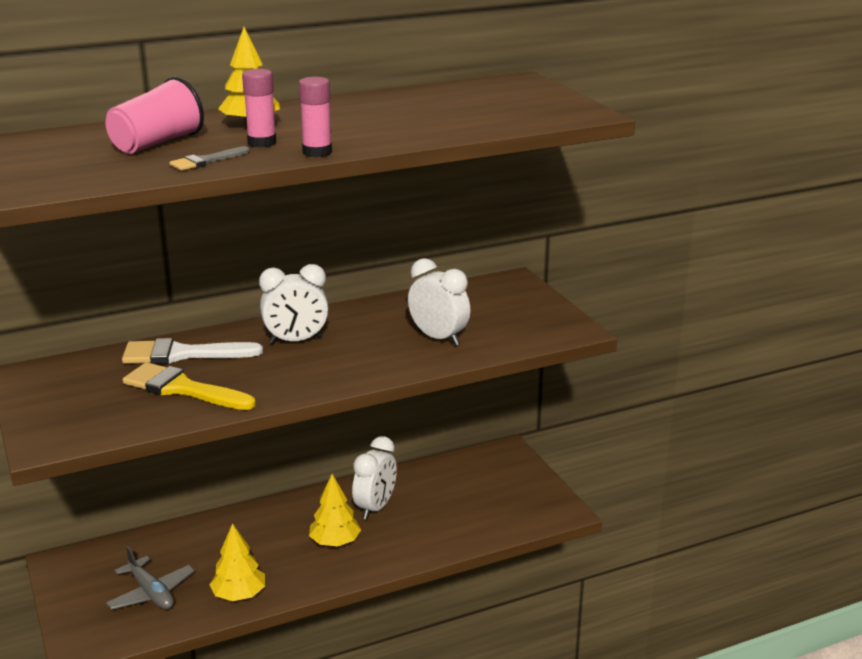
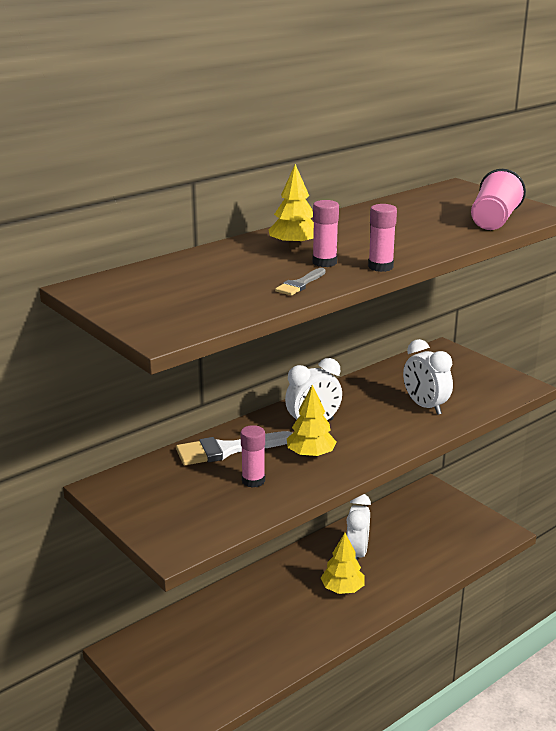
camera: 15 degrees left, 0 degrees up
(151, 593) = (216, 662): grey plane -> none
(156, 143) = (237, 272): pink cup -> pink cup (494, 221)
(182, 389) = (253, 481): yellow brush -> pink glue stick
(239, 595) = (292, 649): yellow tree -> yellow tree (310, 455)
(438, 338) = (425, 406): white clock -> white clock turned 150 degrees counterclockwise

